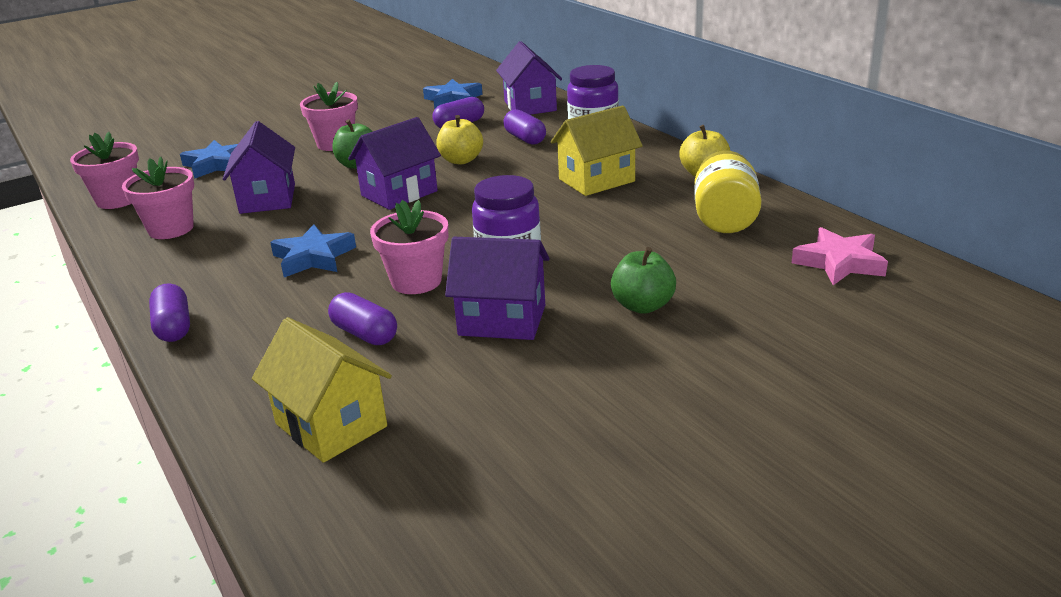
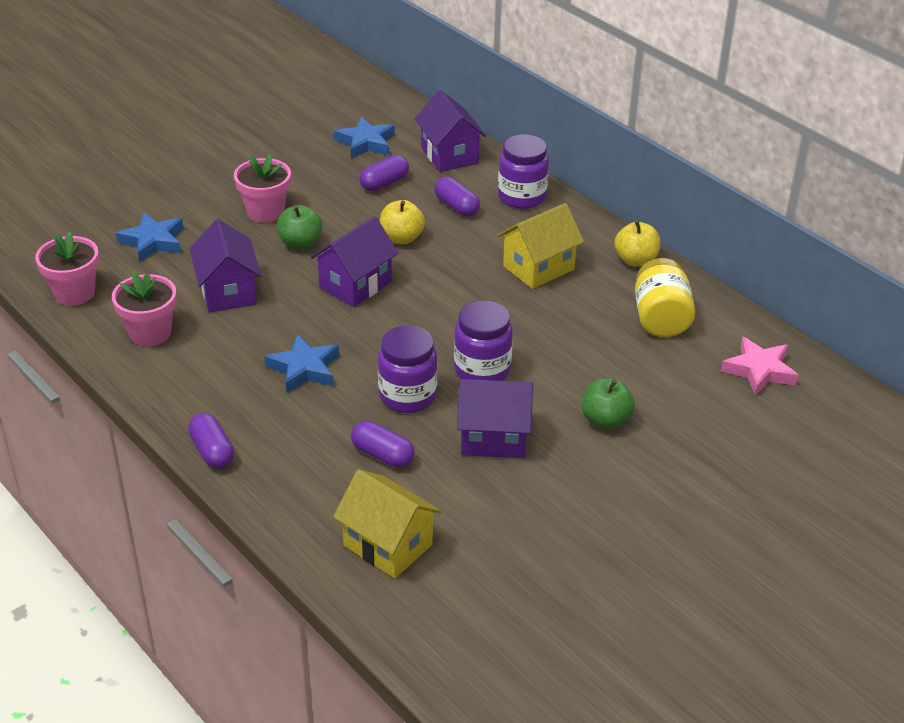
camera: 10 degrees left, 10 degrees up
(416, 281) = (407, 396): pink flower pot -> purple jar

